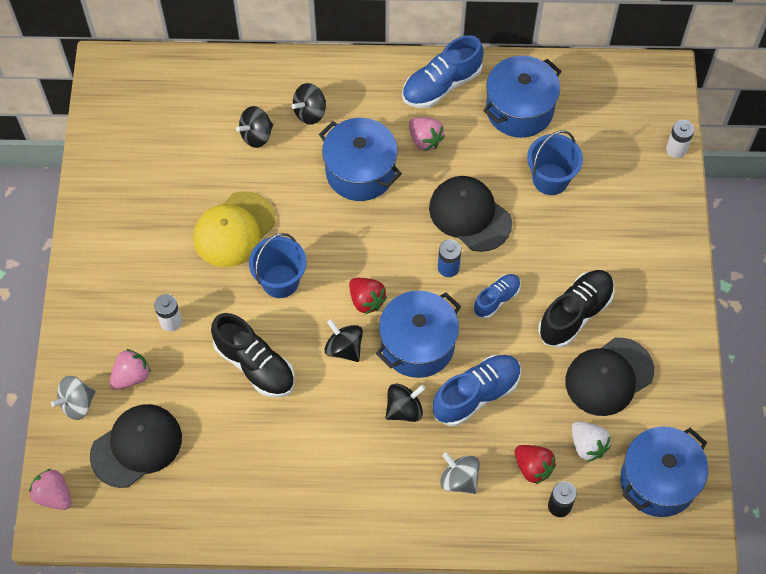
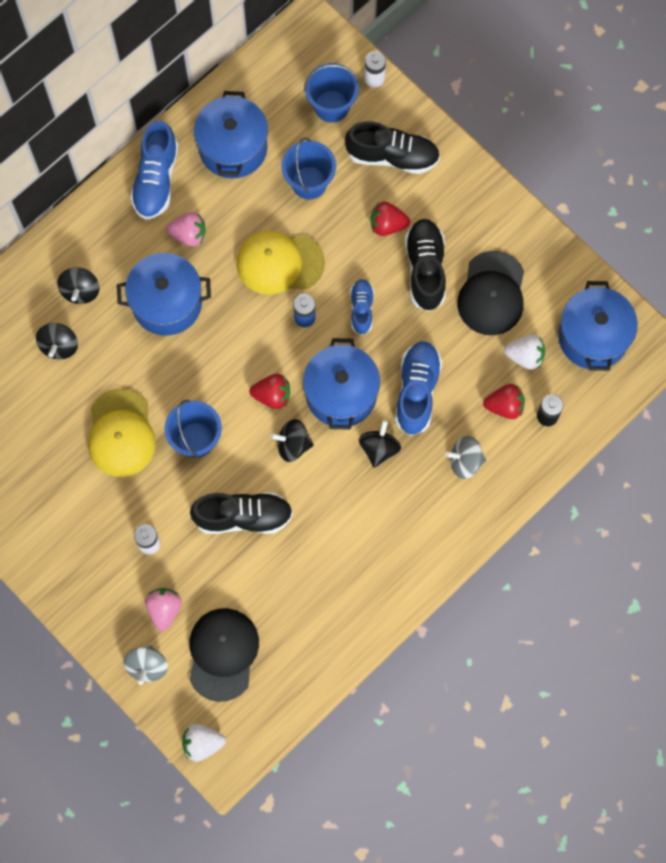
camera: 45 degrees left, 10 degrees up
(54, 495) = (202, 743): pink strawberry -> white strawberry
(470, 215) = (279, 263): black cap -> yellow cap
(579, 258) = (387, 225): none -> red strawberry
(623, 142) = (331, 106): none -> blue bucket
(633, 214) = (392, 156): none -> black shoe

